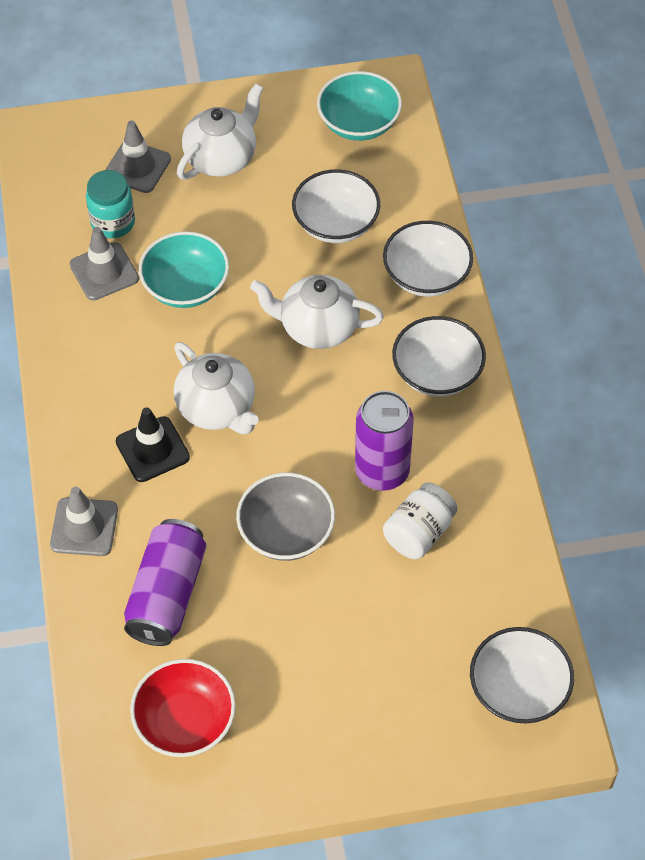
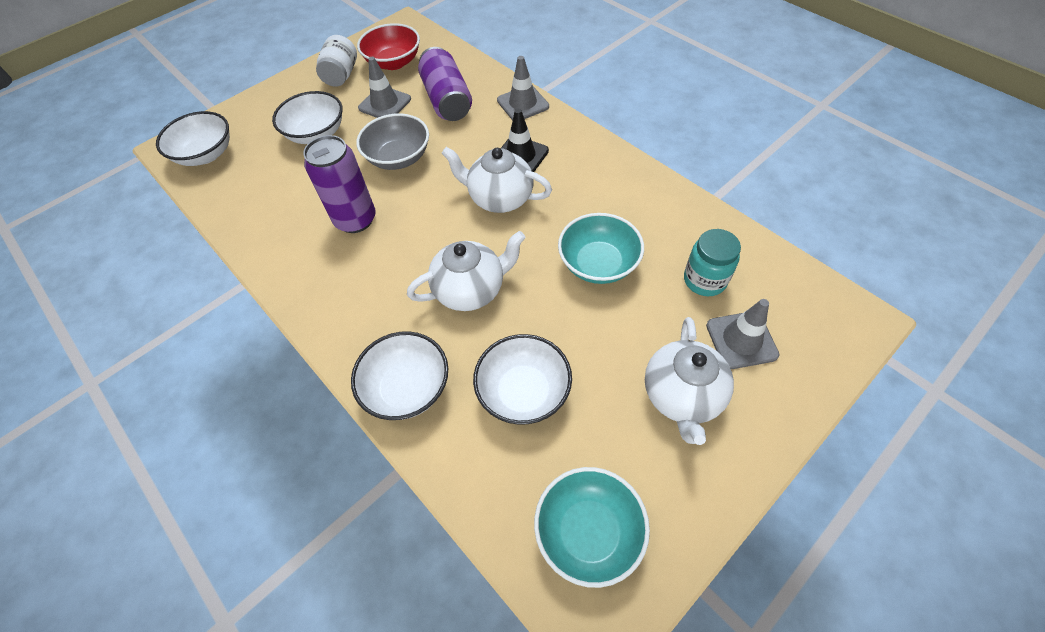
camera: 150 degrees right, 0 degrees up
(104, 272) = (668, 240): grey traffic cone -> grey traffic cone (385, 104)
(419, 533) = (309, 198): white jar -> white jar (341, 75)
(437, 373) = (351, 307): white bowl -> white bowl (316, 134)

